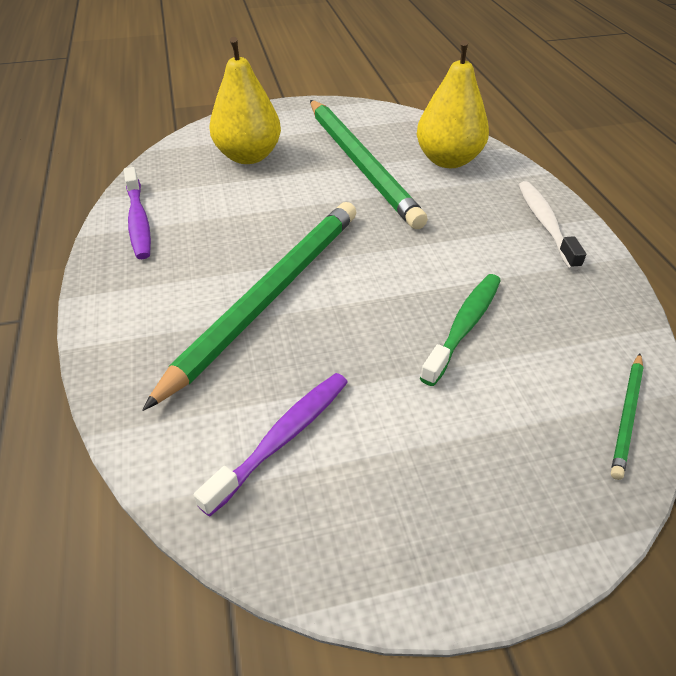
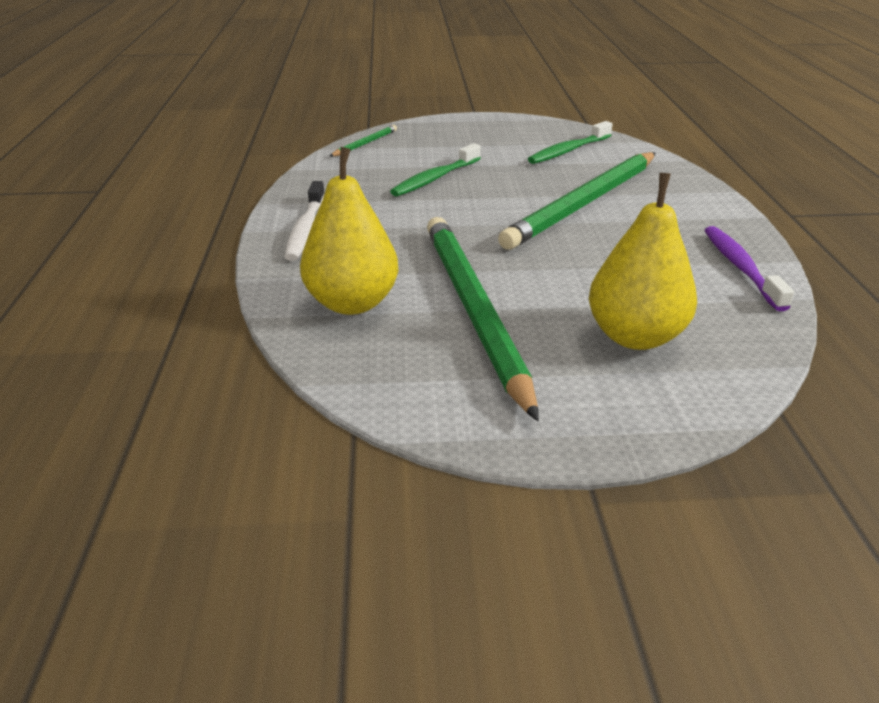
camera: 170 degrees left, 10 degrees down
(283, 438) = (568, 151): purple toothbrush -> green toothbrush

